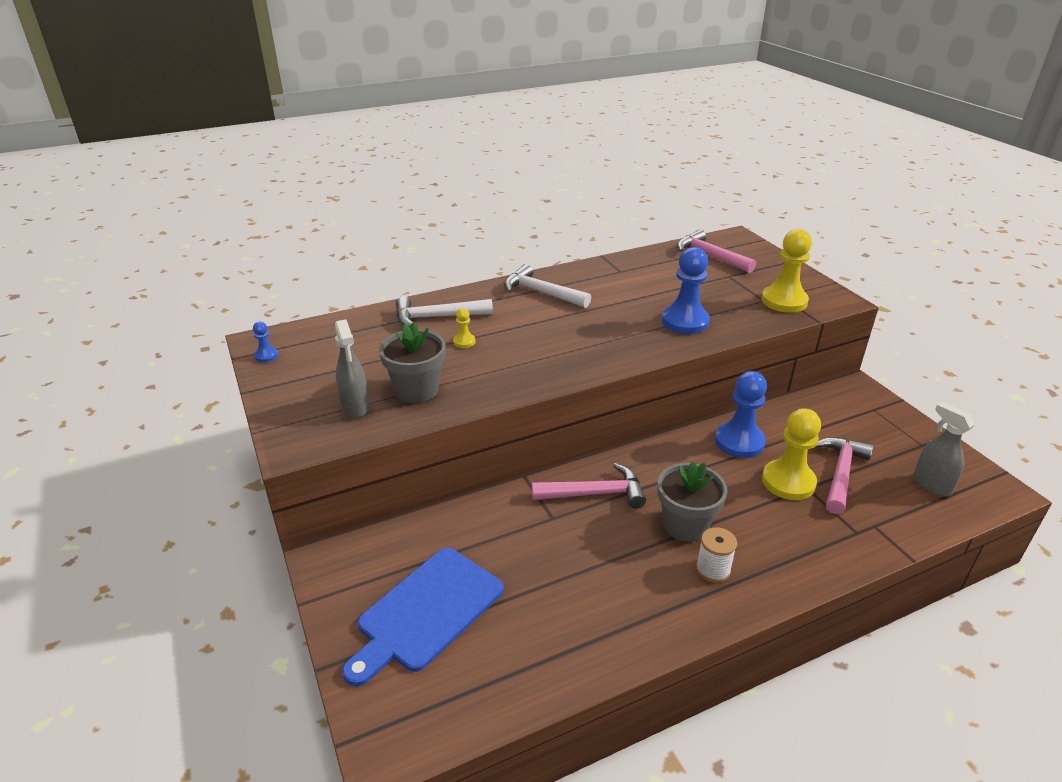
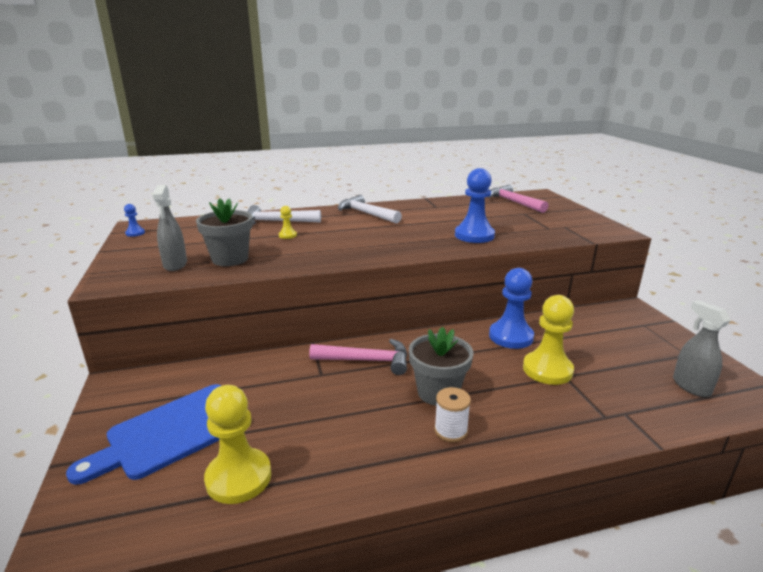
camera: 10 degrees right, 10 degrees down
(784, 301) = (566, 229): yellow pawn -> yellow pawn (238, 477)
(840, 474) = (600, 368): pink hammer -> none

